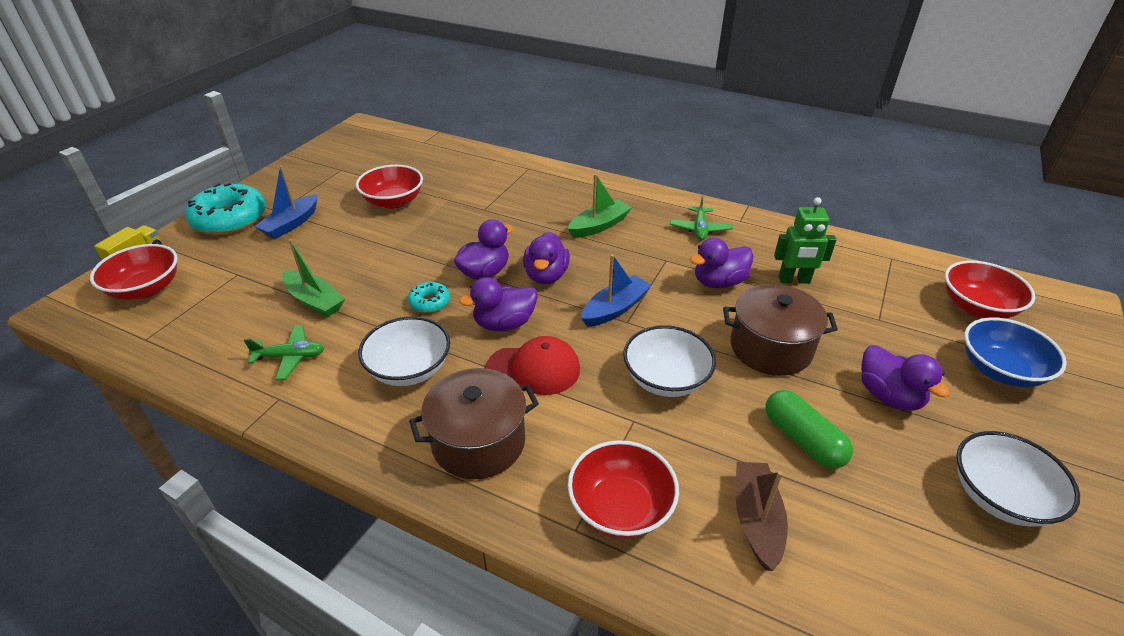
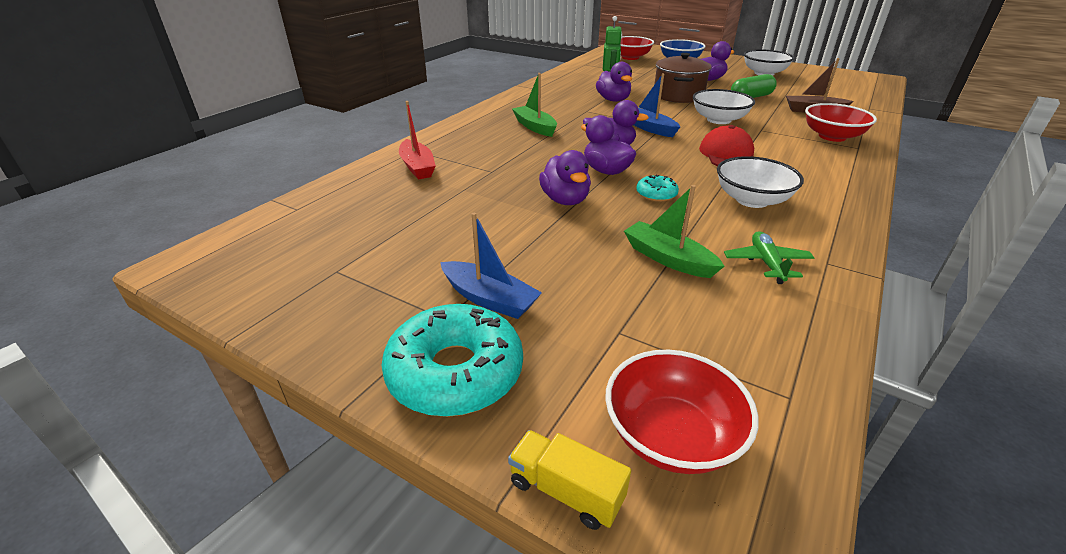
camera: 85 degrees left, 5 degrees down
(314, 301) = (668, 258): green boat -> green boat turned 90 degrees counterclockwise
(393, 201) = (455, 222): red bowl -> none
(478, 442) = (812, 173): brown pot -> none
(492, 174) = (417, 167): none -> red boat
(504, 324) = (678, 164): purple duck -> purple duck (565, 200)
(700, 229) = (546, 99): green plane -> none

